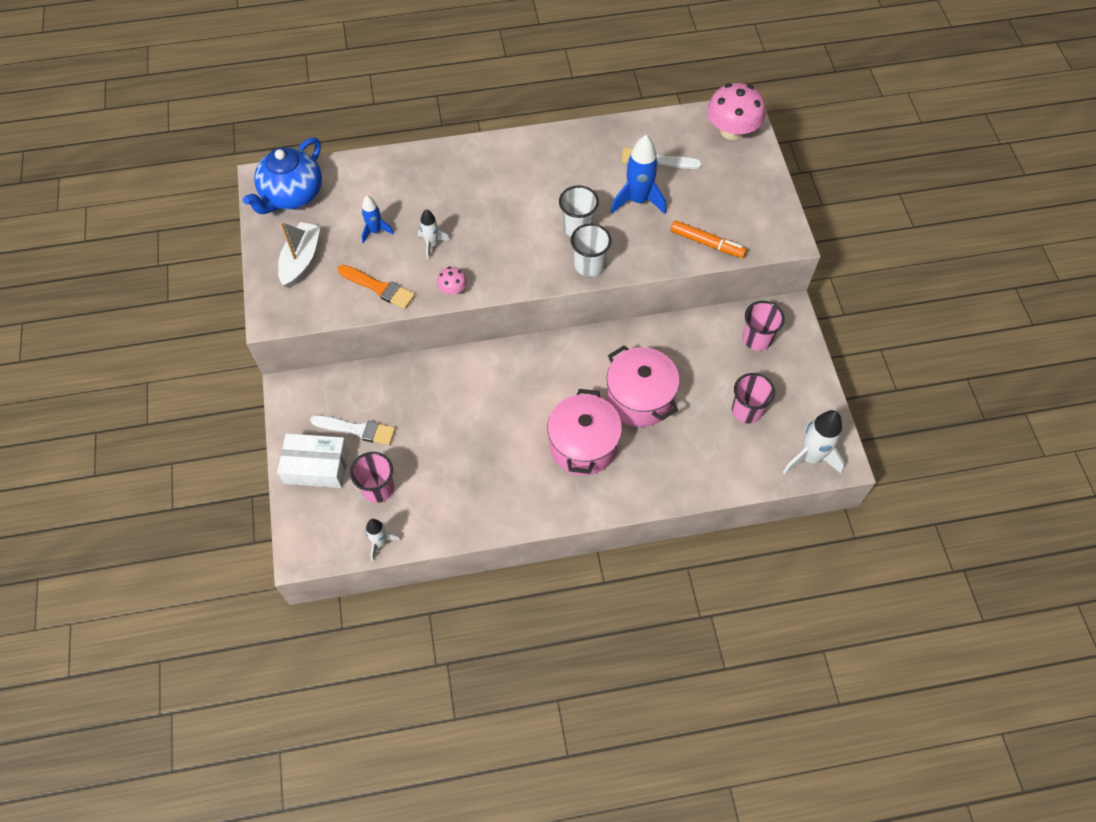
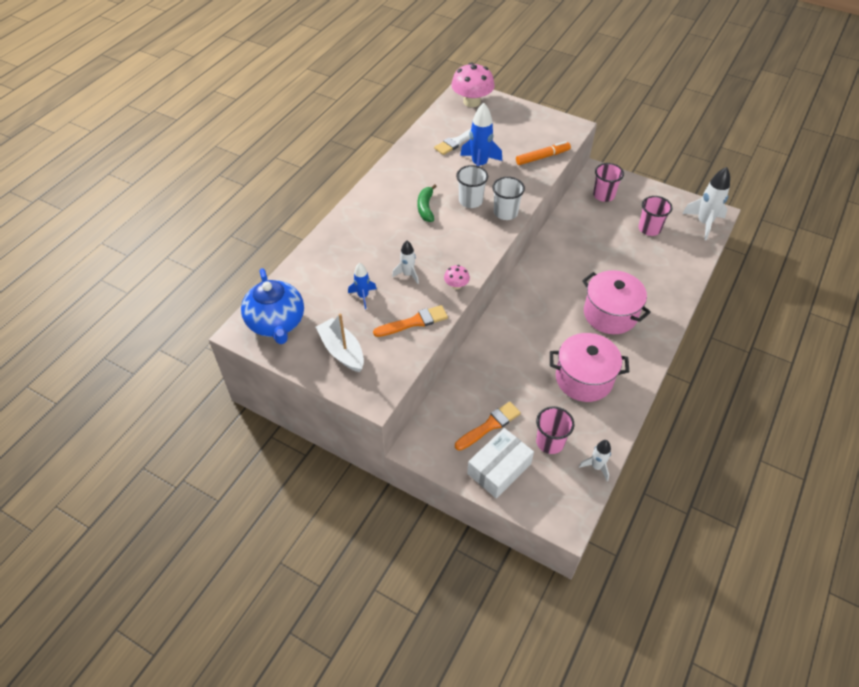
camera: 50 degrees left, 10 degrees down
(357, 429) = (489, 426): white brush -> orange brush
(532, 199) = (426, 208): none -> green banana
(639, 398) = (599, 268): pink pot -> pink pot (584, 379)

